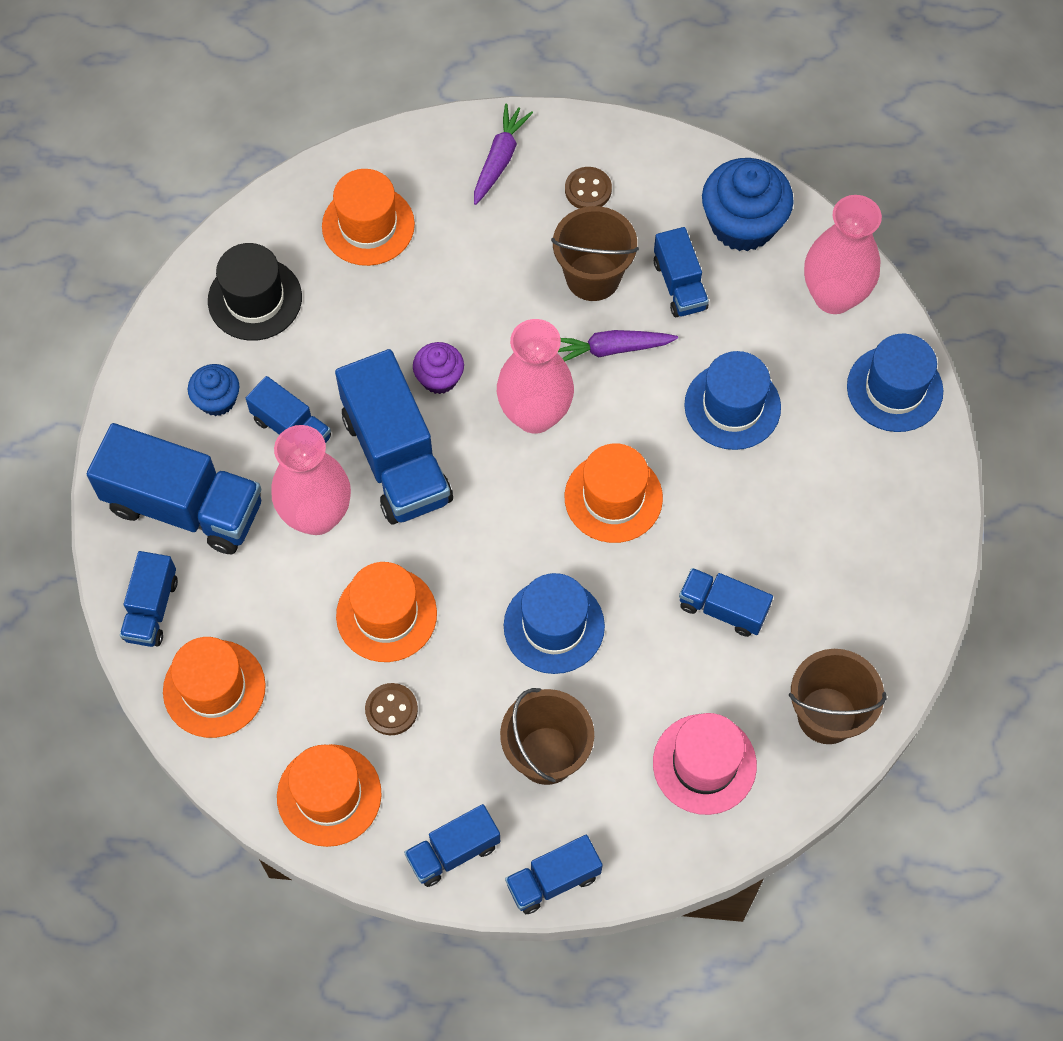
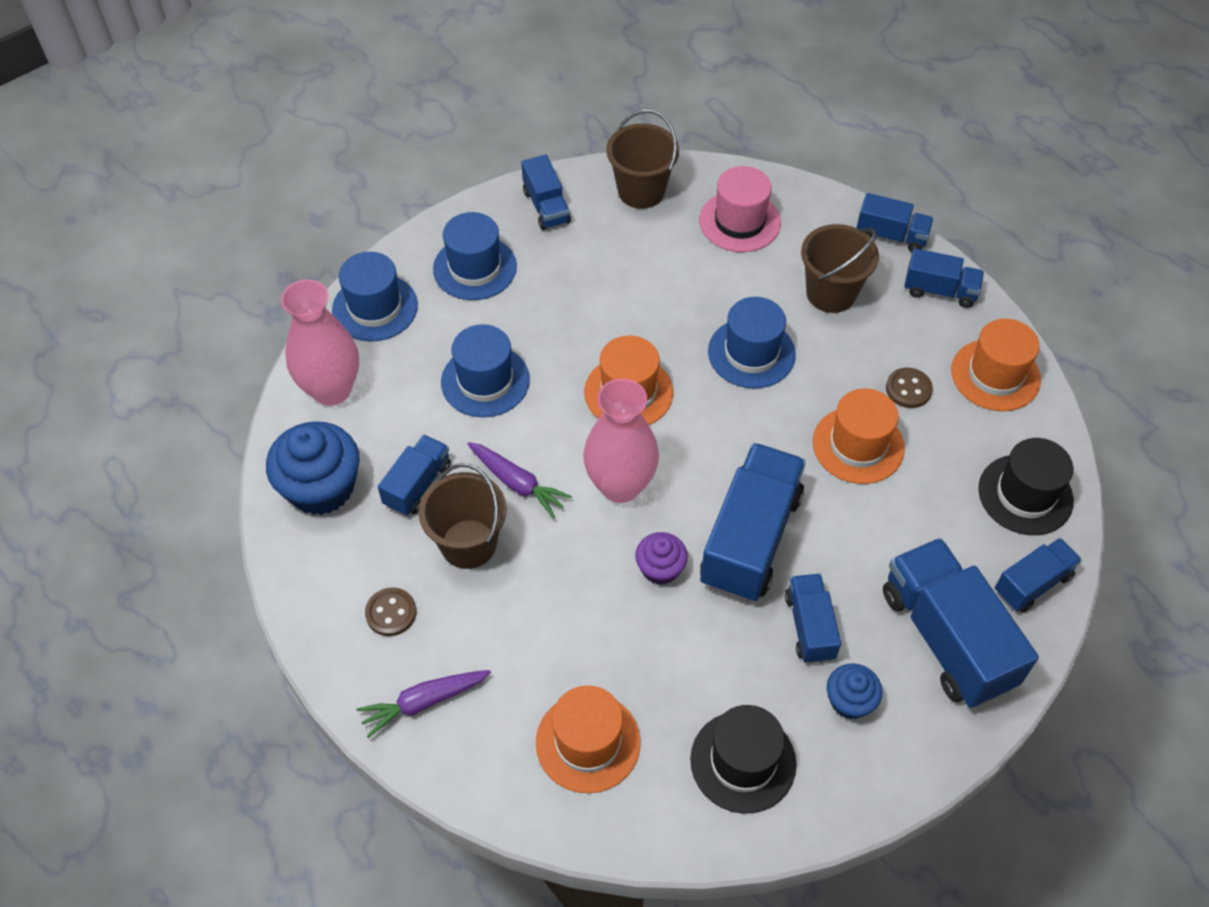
camera: 135 degrees left, 10 degrees down
(214, 688) = (1025, 495): orange hat -> black hat
(317, 515) = (848, 548): pink vase -> none
(722, 609) = (635, 282): blue truck -> blue truck (546, 207)
(866, 497) = (475, 268): none -> blue hat

